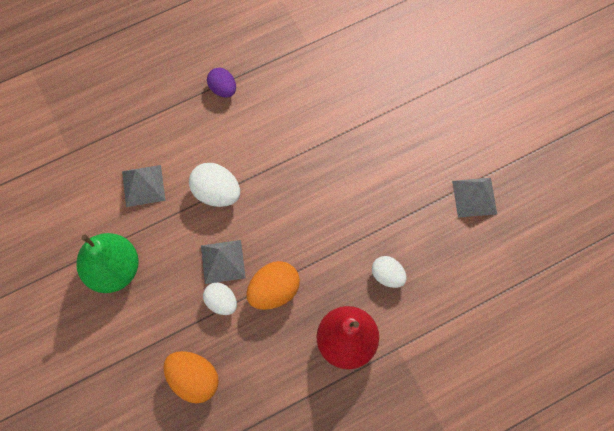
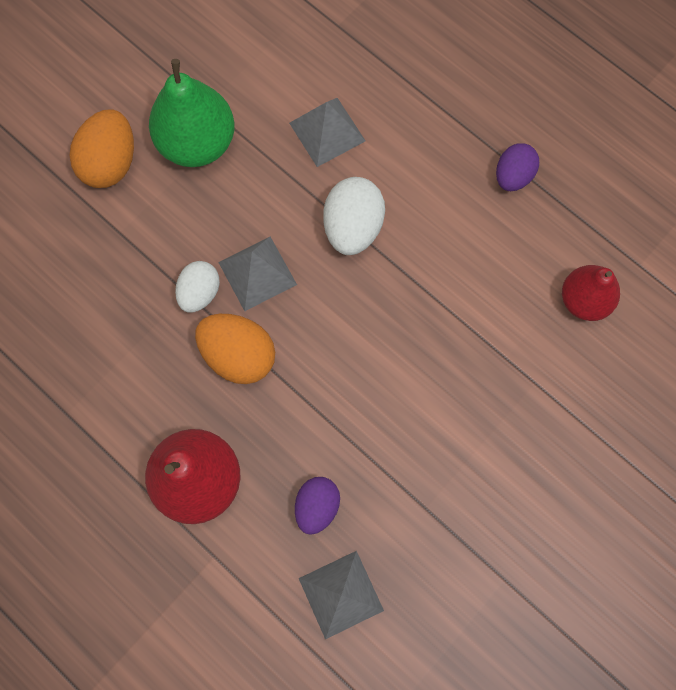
camera: 70 degrees right, 5 degrees up
(194, 380) = (85, 298): orange egg -> orange egg (110, 163)
(317, 81) = (584, 300): none -> red pear
(387, 276) = (317, 506): white egg -> purple egg
(474, 197) = (492, 600): grey pyramid -> grey pyramid (340, 594)

